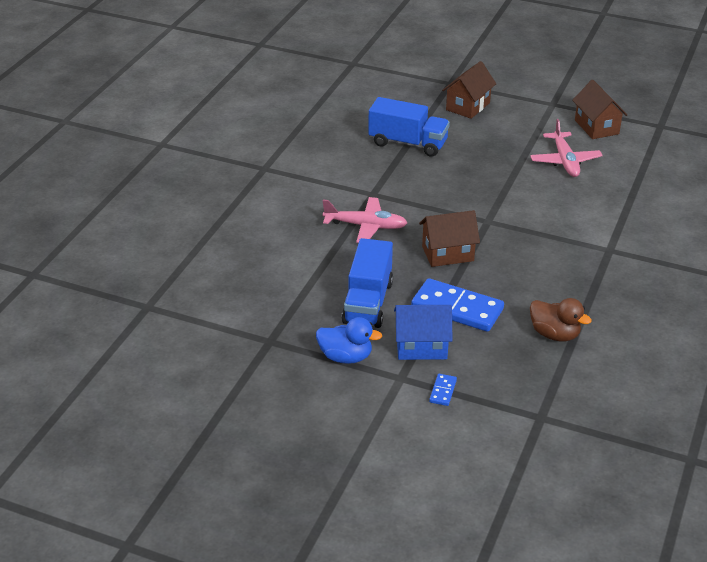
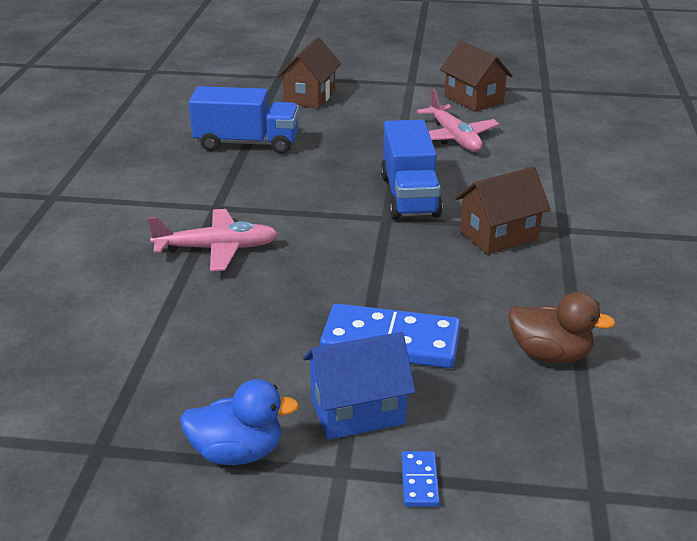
camera: 15 degrees left, 5 degrees down
(368, 302) = (250, 356): blue truck -> blue truck (409, 196)
(447, 253) = (347, 267): brown house -> brown house (499, 235)

